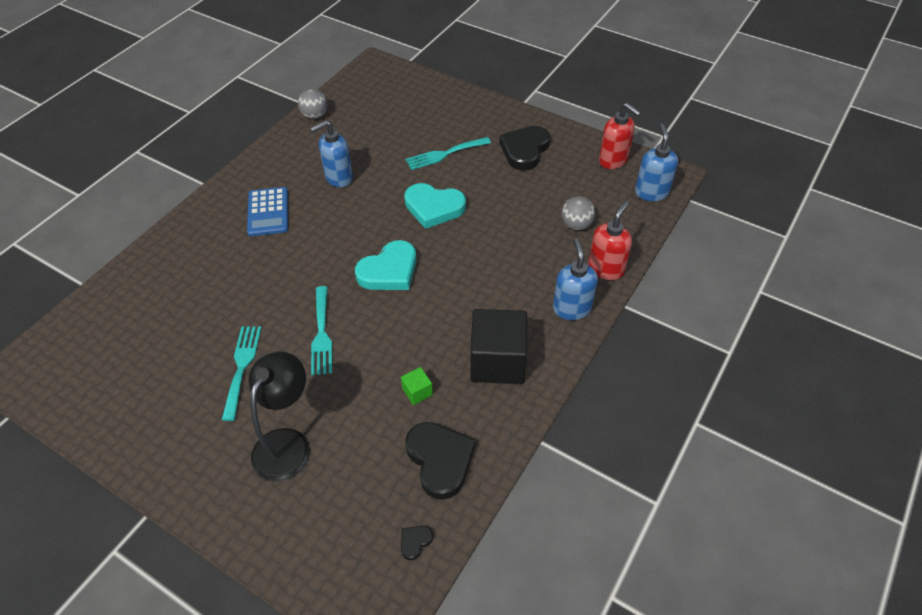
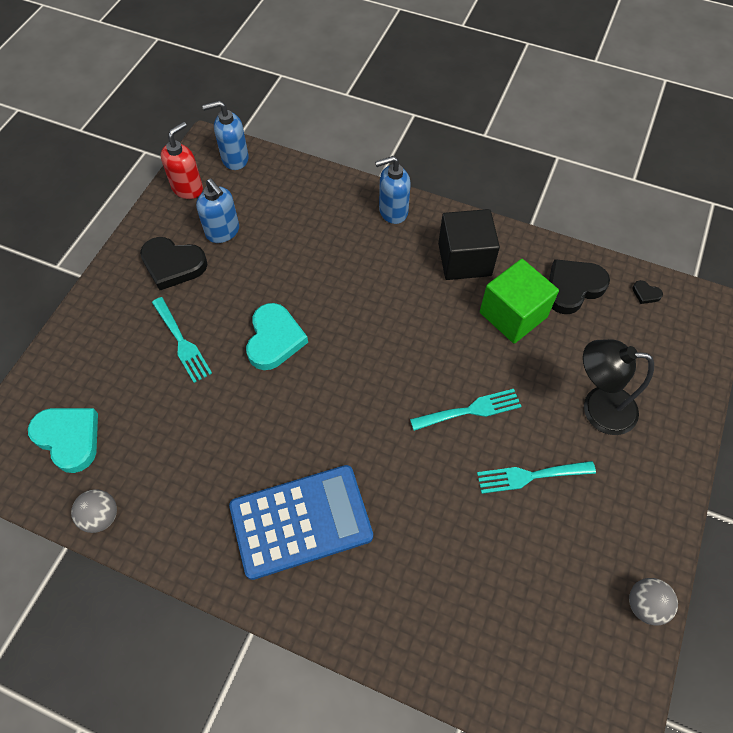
camera: 100 degrees left, 10 degrees up
(268, 212) = (301, 521): blue calculator -> blue calculator, size x1.63
(338, 178) = (231, 452): blue soap dispenser -> blue soap dispenser (223, 232)
(389, 271) = (374, 365): turquoise heart -> turquoise heart (69, 438)
(417, 392) = (513, 315): green cube -> green cube, size x2.35
(576, 225) = (286, 213): grey ball -> grey ball (645, 605)
(606, 269) = (340, 189): red soap dispenser -> none

